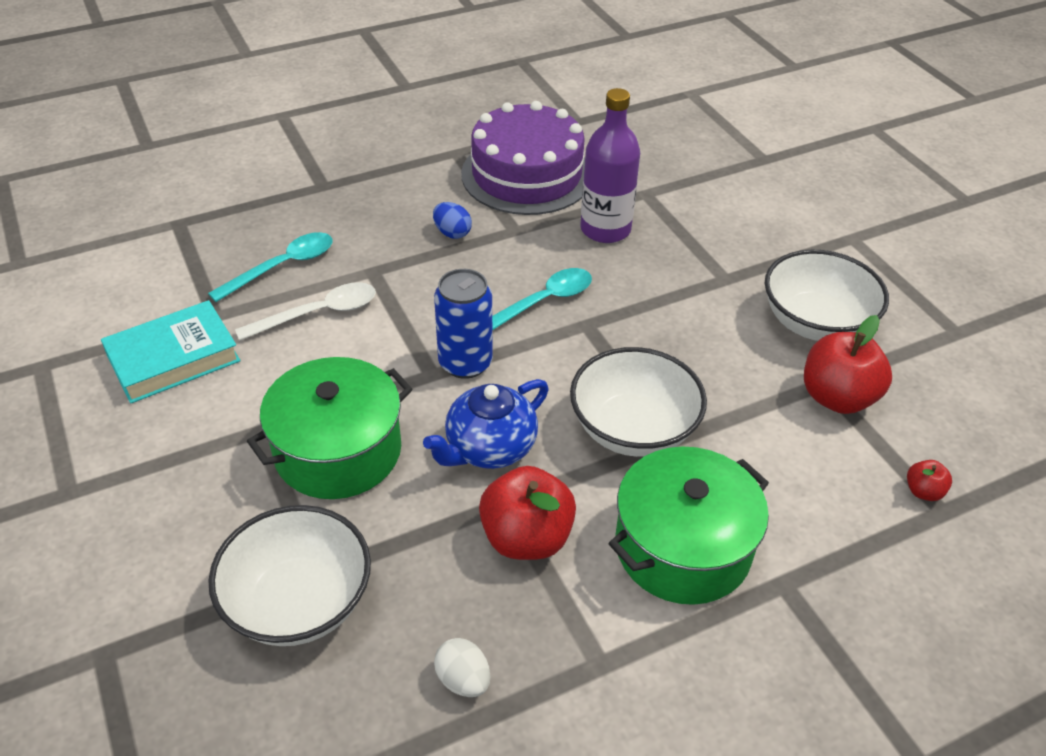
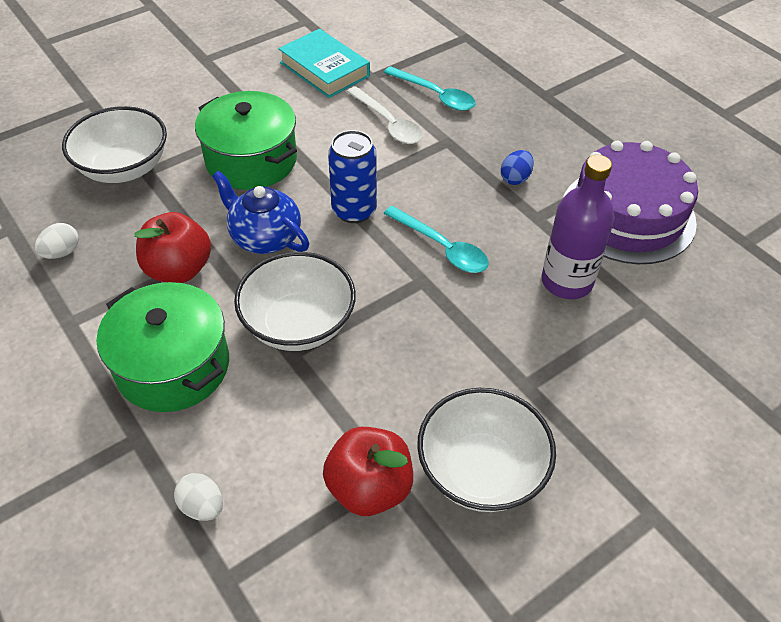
camera: 80 degrees right, 5 degrees up
(865, 526) = (202, 506): none -> white egg
(923, 491) = (249, 564): red apple -> none

